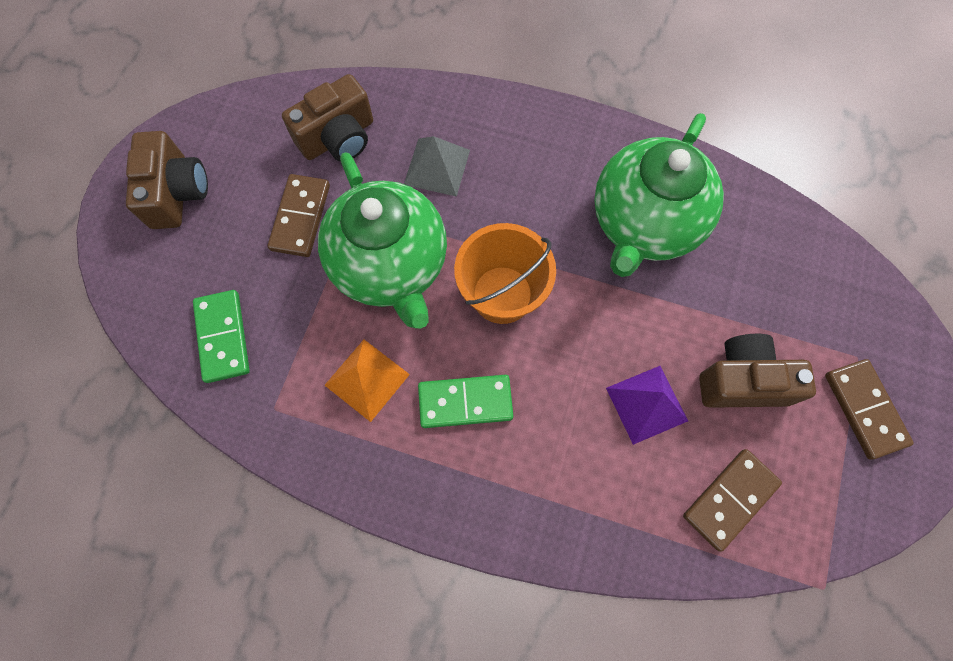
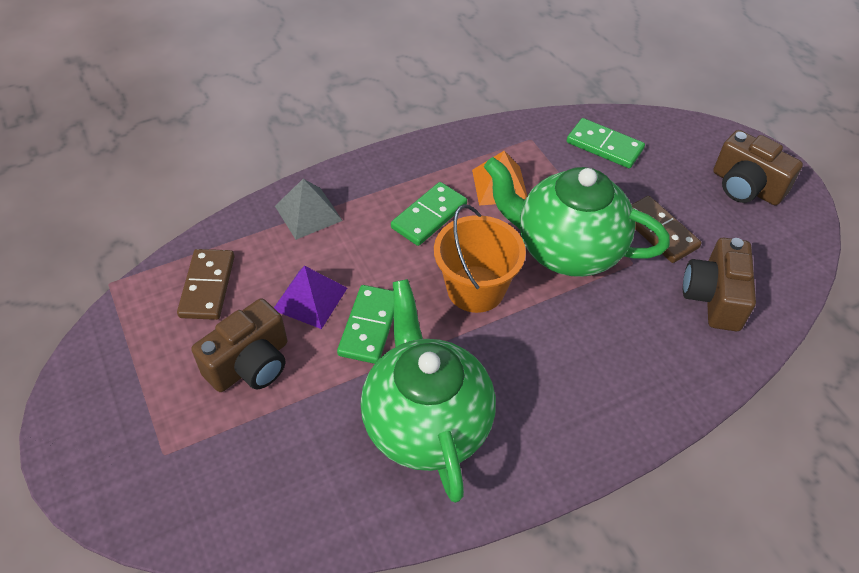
camera: 135 degrees right, 20 degrees down
(437, 167) = (624, 335): grey pyramid -> grey pyramid (308, 213)
(618, 334) = (369, 326): none -> green domino
(864, 409) = (136, 416): brown domino -> none

